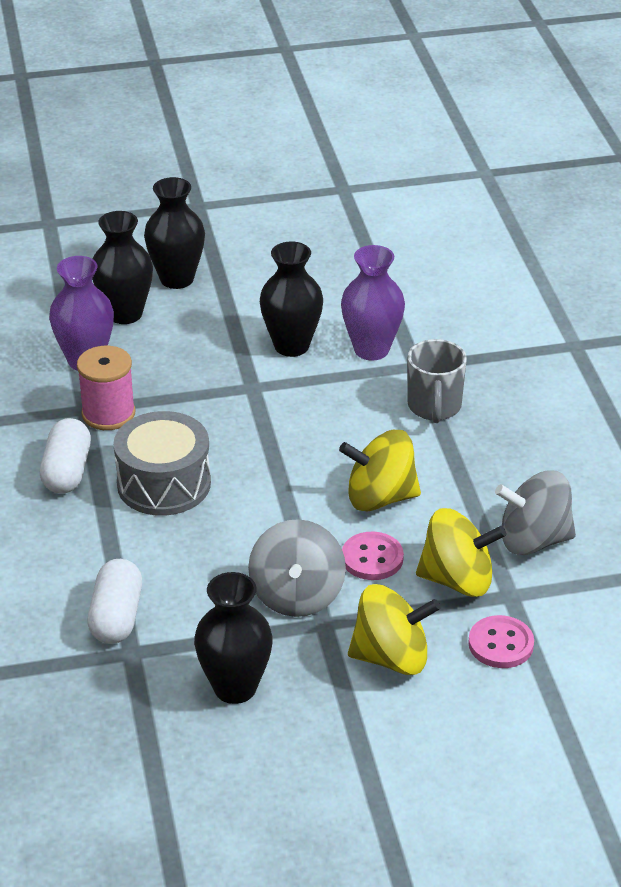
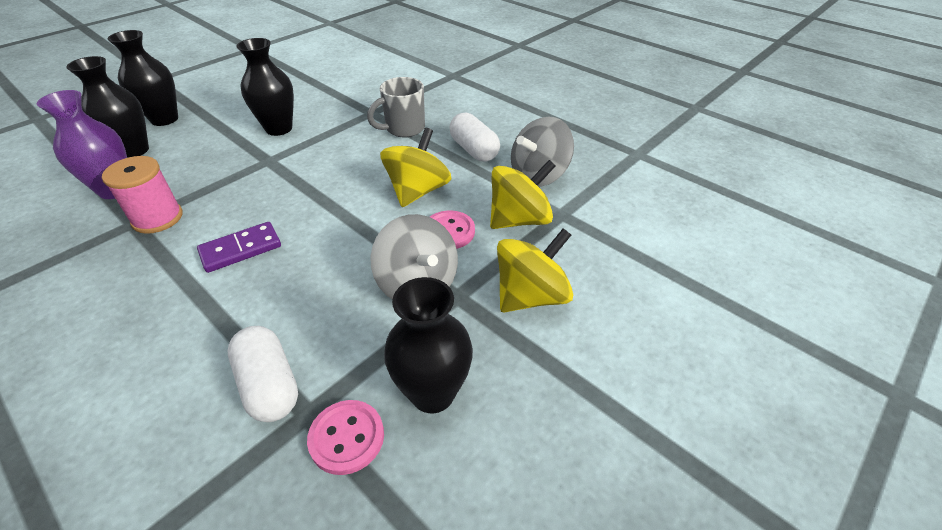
camera: 35 degrees left, 5 degrees up
(67, 471) = (141, 276): white capsule -> white capsule (474, 150)
(164, 484) = (241, 249): grey drum -> purple domino
(371, 349) = (335, 113): purple vase -> none
(380, 498) = (418, 191): yellow spinning top -> yellow spinning top turned 150 degrees clockwise
(434, 407) = (404, 129): grey mug -> grey mug turned 90 degrees clockwise
(501, 644) = (591, 248): pink button -> pink button (347, 438)

